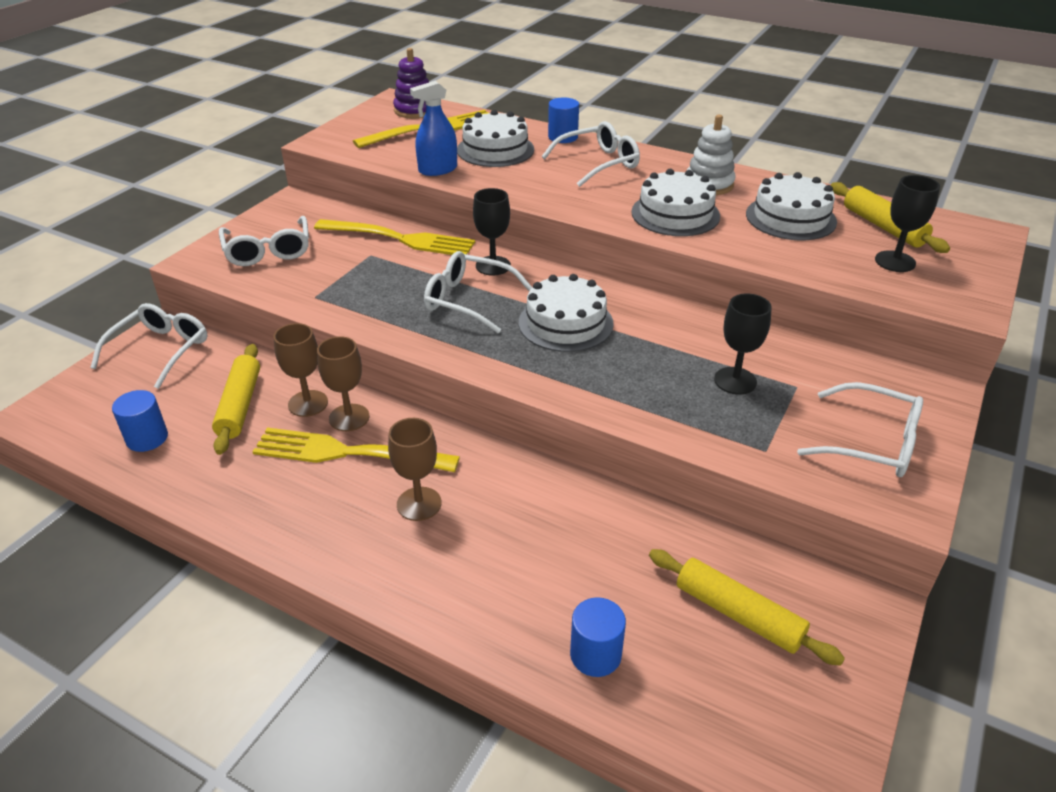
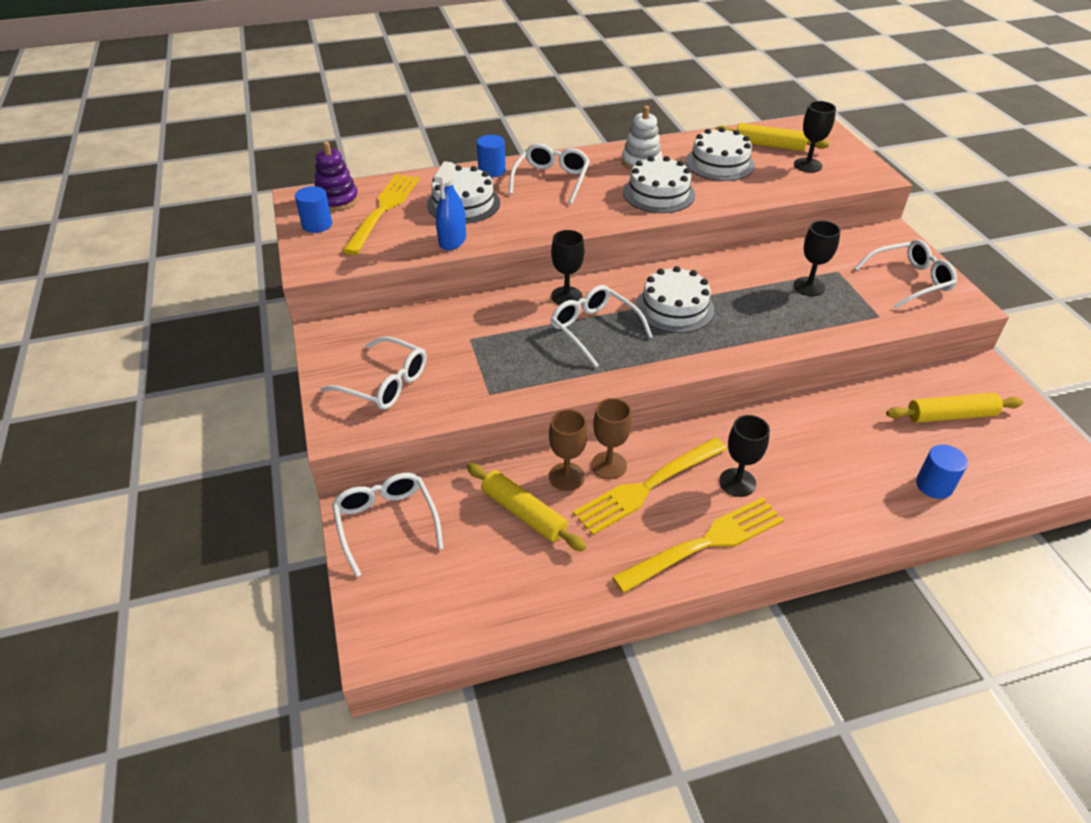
camera: 45 degrees left, 5 degrees up
(147, 438) = (501, 585): blue cylinder -> blue cylinder (317, 225)
(400, 239) = (468, 314): yellow fork -> yellow fork (705, 543)
(419, 504) = (737, 482): brown goblet -> black goblet
(468, 300) = (594, 330): white glasses -> white glasses turned 75 degrees clockwise

